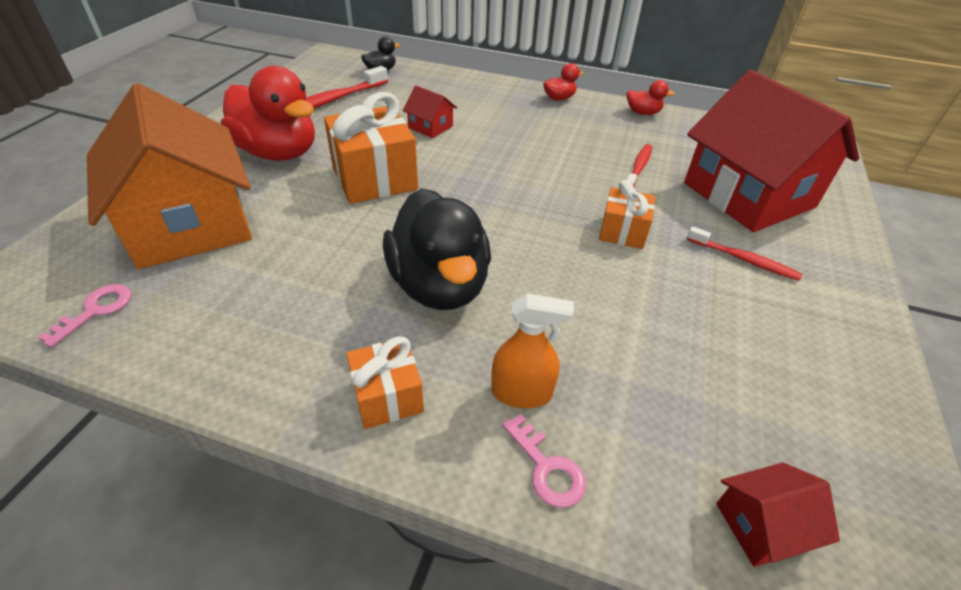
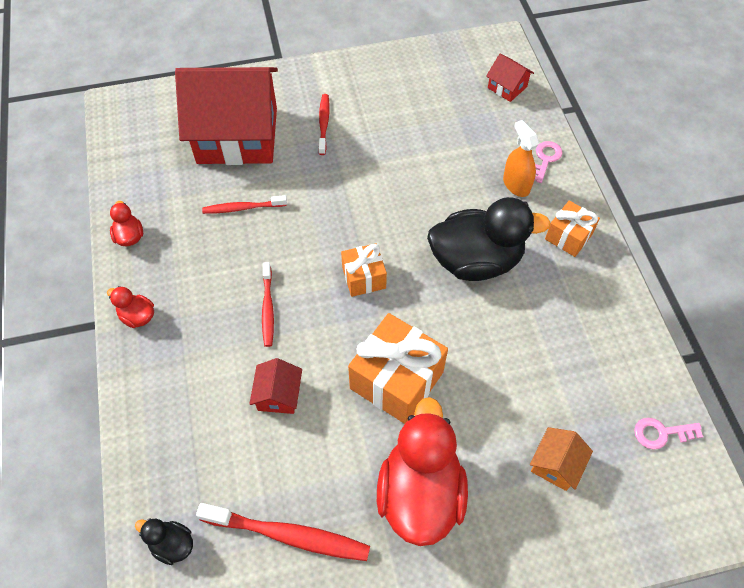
camera: 120 degrees left, 15 degrees up
(190, 224) = (556, 464): orange house -> orange house, size x0.40
(439, 285) = (476, 261): black duck -> black duck turned 45 degrees clockwise
(512, 146) = (268, 308): none -> red toothbrush
(622, 232) = (341, 190): orange gift -> orange gift (364, 277)
(748, 195) = (237, 135): red house -> red house turned 60 degrees clockwise

